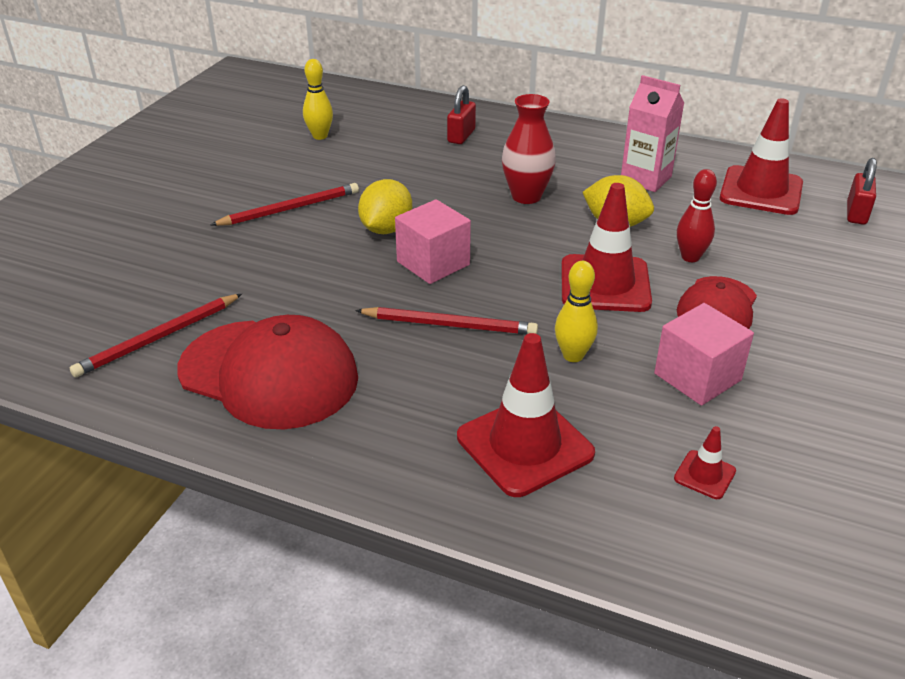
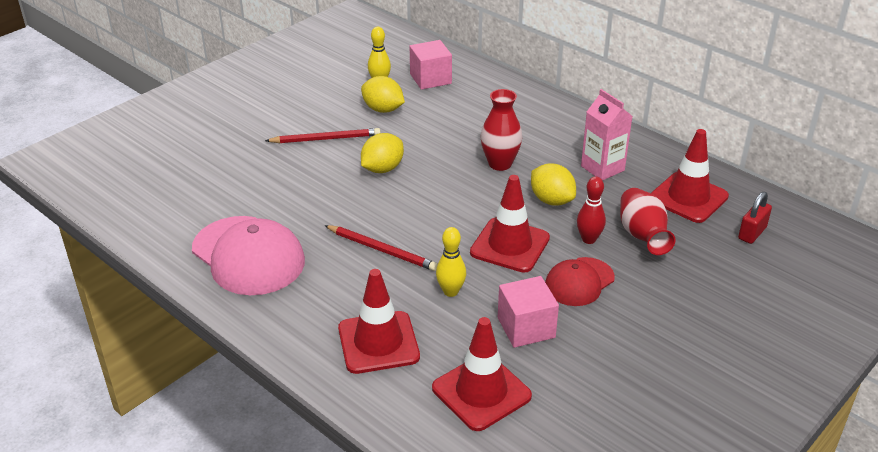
camera: 20 degrees right, 0 degrees up
(158, 338) = (194, 215): red pencil -> none
(269, 374) = (248, 256): red cap -> pink cap
(343, 164) = (383, 109): none -> yellow lemon
(433, 263) = (399, 202): pink cube -> pink cube (430, 79)
(461, 136) = (484, 103): red padlock -> none
(704, 475) = (481, 392): red traffic cone -> red traffic cone, size x2.21
(746, 241) = (642, 236): none -> red vase

